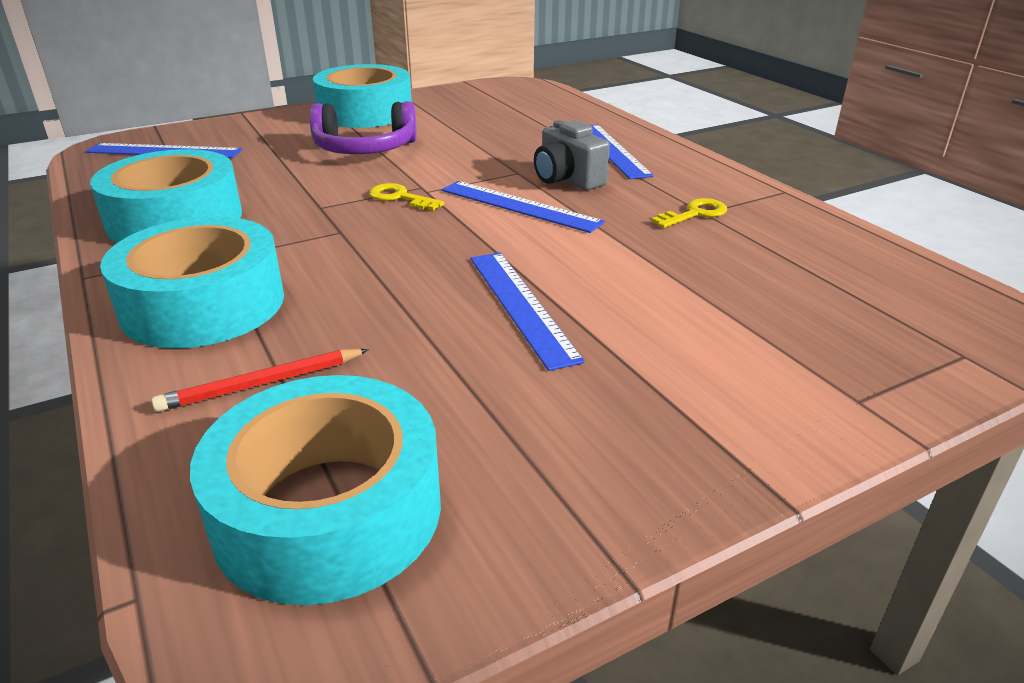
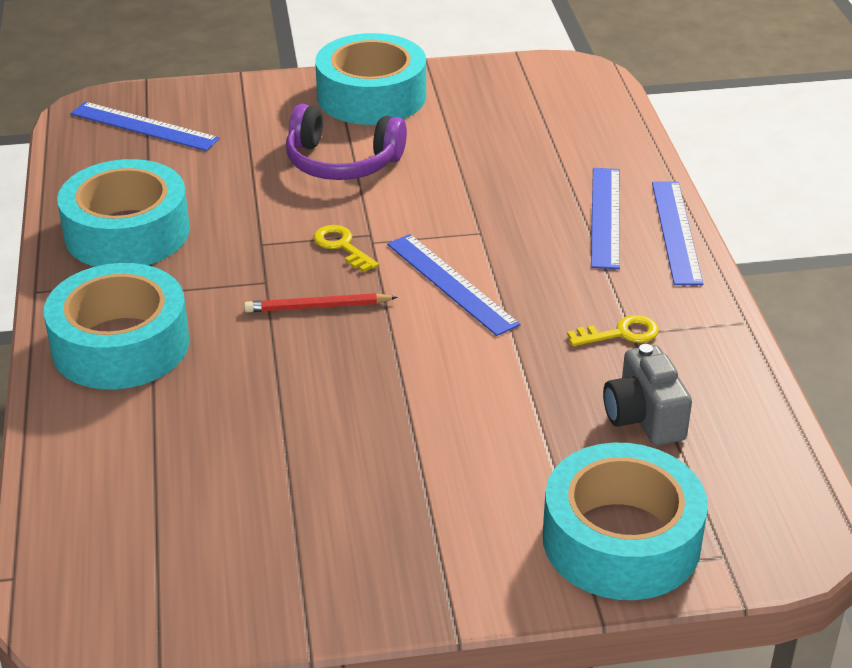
camera: 20 degrees right, 5 degrees up
(262, 383) = (139, 437): red pencil -> red pencil (318, 307)
(328, 510) = (145, 553): turquoise tape -> turquoise tape (621, 540)
(521, 305) = (377, 409): blue ruler -> blue ruler (676, 232)
(567, 180) = (524, 254): grey camera -> grey camera (644, 418)

